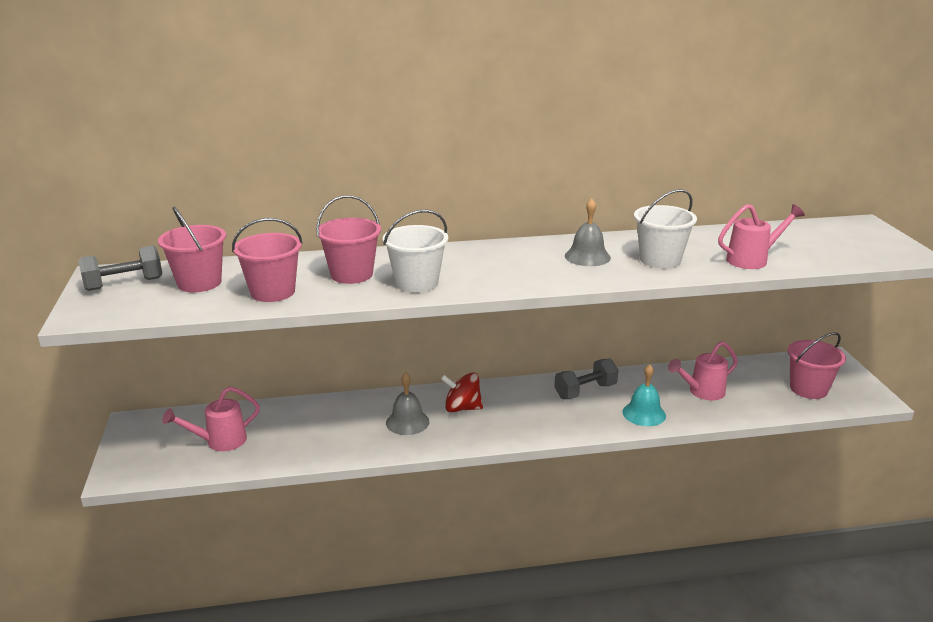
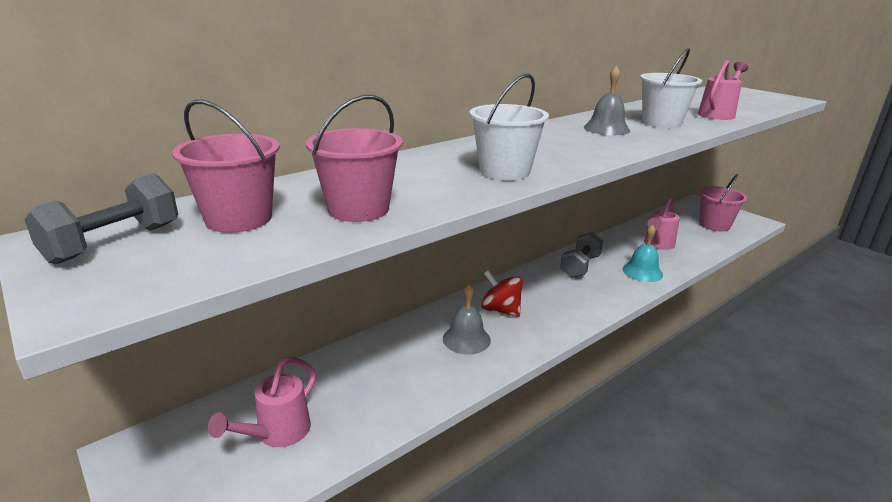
camera: 30 degrees left, 0 degrees up
(351, 274) = (423, 176): pink bucket -> none
(462, 408) = (501, 310): red spinning top -> red spinning top turned 60 degrees clockwise

